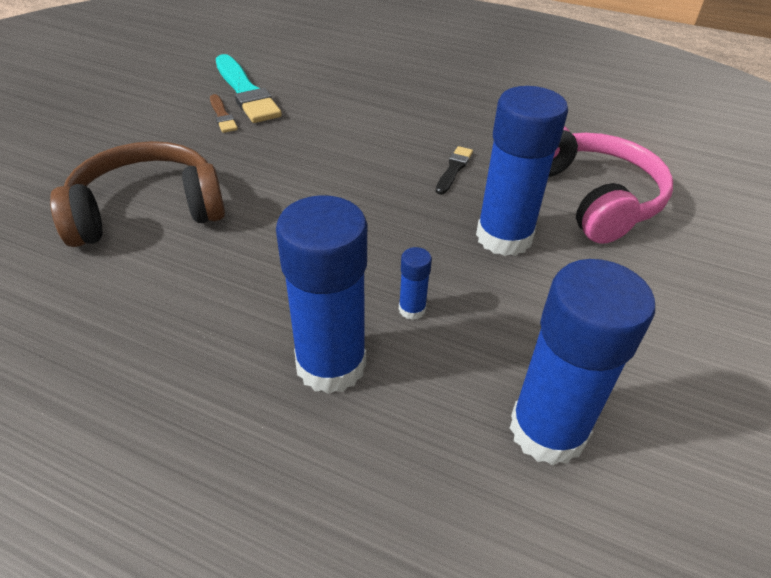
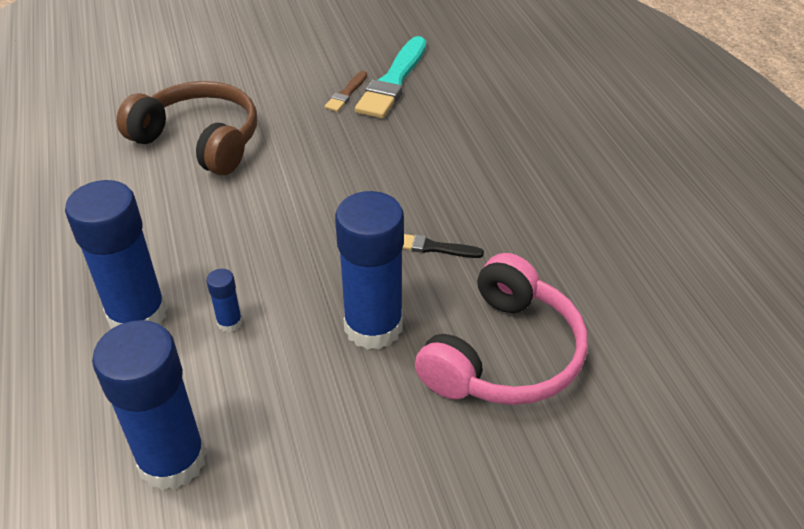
camera: 50 degrees right, 0 degrees up
(453, 169) = (434, 248): black brush -> black brush turned 150 degrees counterclockwise

